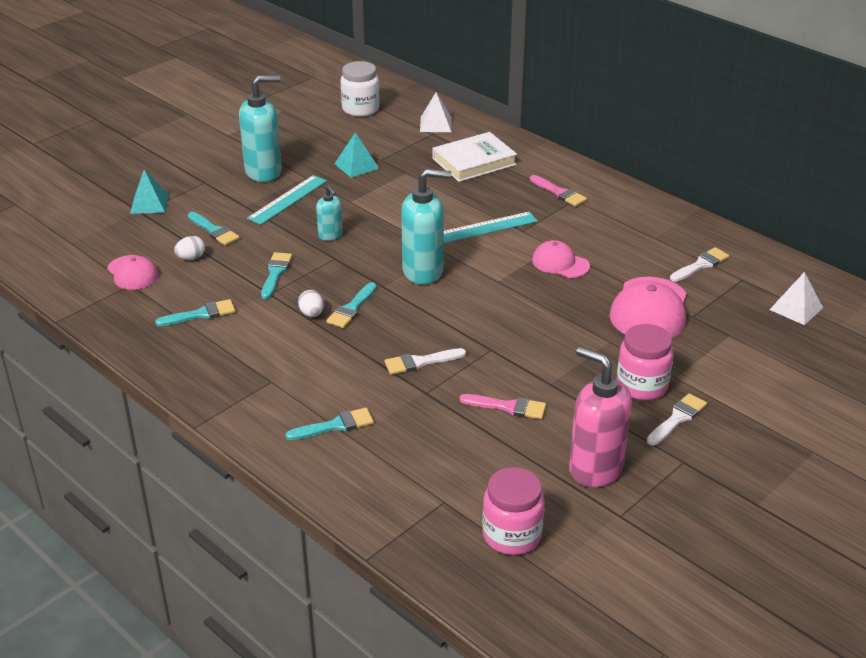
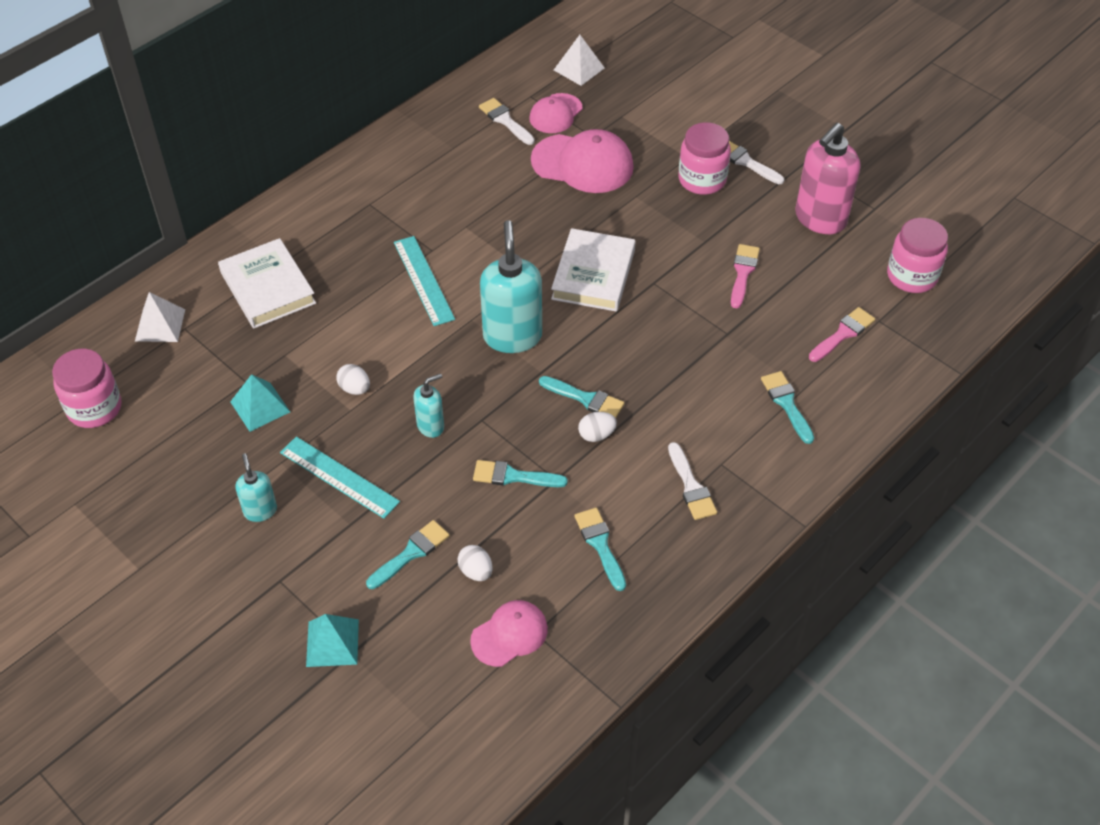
camera: 90 degrees left, 15 degrees up
(264, 172) = (260, 511): turquoise soap dispenser -> turquoise soap dispenser, size x0.52
(360, 109) = (94, 408): white jar -> pink jar
(370, 202) = (355, 388): none -> white egg
(420, 362) = (679, 338): white brush -> white brush (691, 486)
(499, 314) = (593, 275): none -> white book
(559, 193) = (353, 215): pink brush -> pink brush (843, 334)
(560, 263) = (499, 223): pink cap -> pink cap (555, 114)

